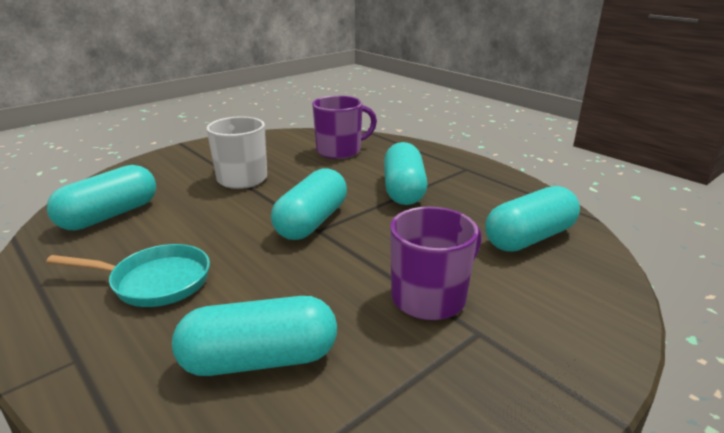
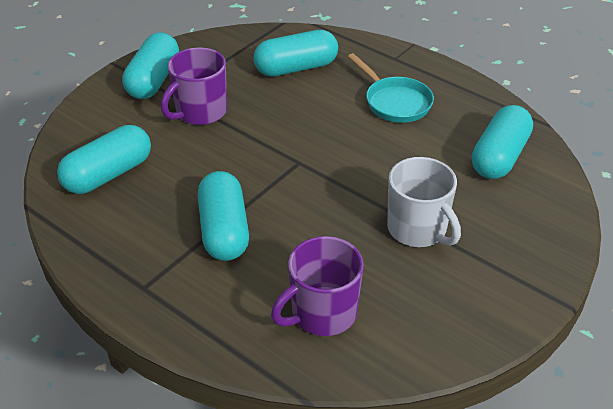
camera: 170 degrees right, 15 degrees up
(155, 282) = (395, 102): turquoise pan -> turquoise pan turned 120 degrees counterclockwise
(311, 222) = (308, 171): turquoise capsule -> turquoise capsule (153, 80)

